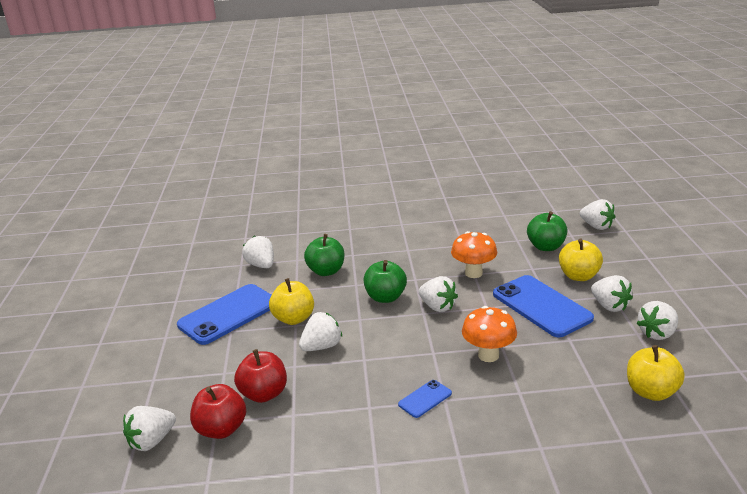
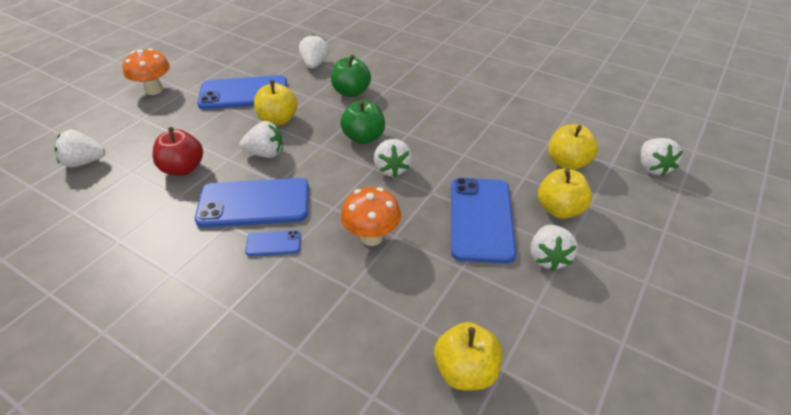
camera: 35 degrees right, 15 degrees up
(221, 429) = (127, 179): red apple -> none
(367, 383) = (254, 203): none -> blue phone
(473, 273) = (464, 154): orange mushroom -> orange mushroom (154, 90)
(546, 247) = (567, 163): green apple -> yellow apple
(657, 333) = (558, 316): white strawberry -> none

